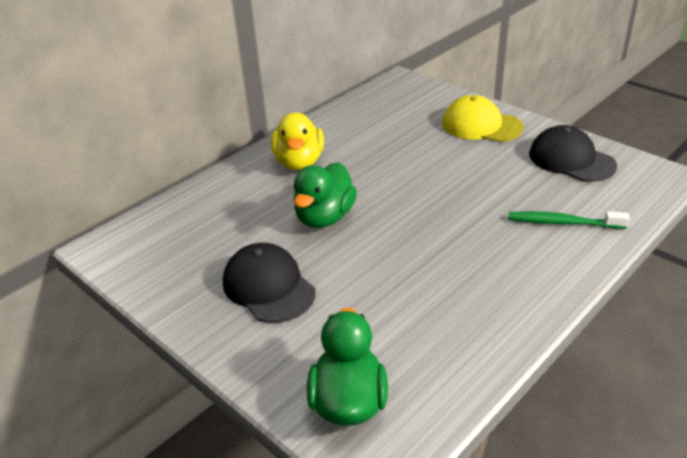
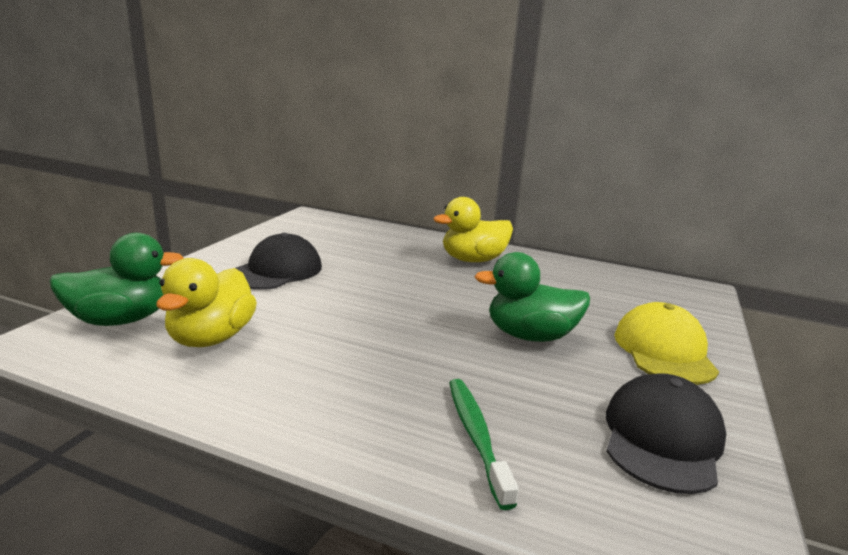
camera: 65 degrees right, 15 degrees down
(324, 217) = (389, 280): green duck -> green duck (530, 336)
(405, 336) = (211, 338): none -> yellow duck

